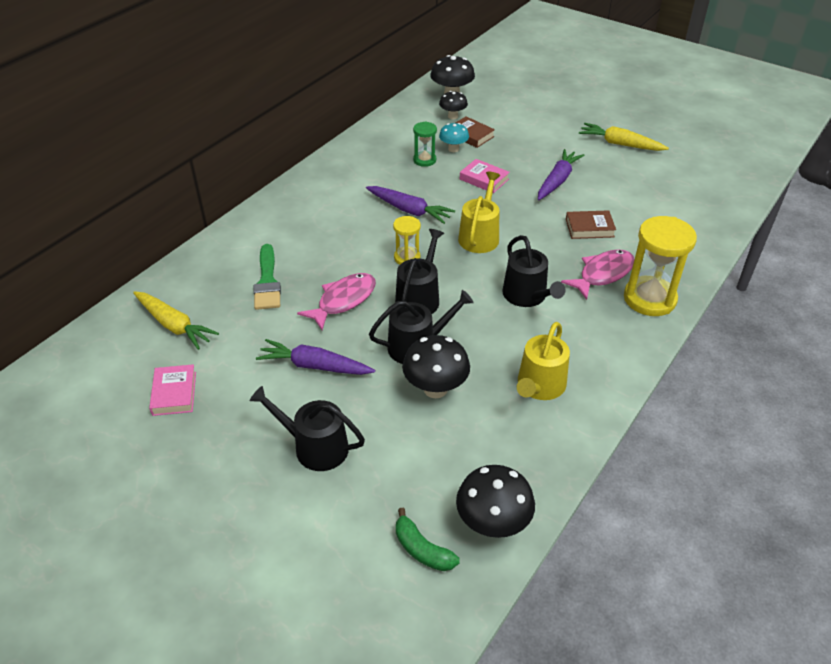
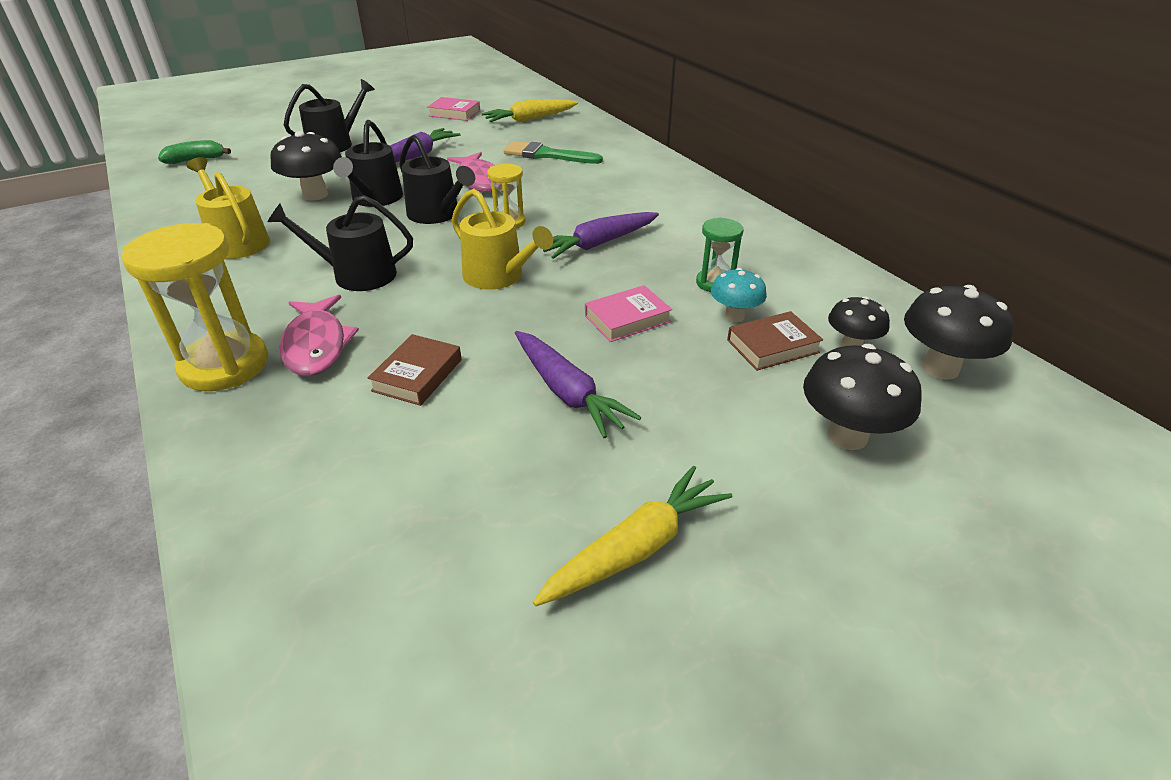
camera: 115 degrees right, 5 degrees down
(492, 524) = (165, 185): black mushroom -> black mushroom (847, 436)

